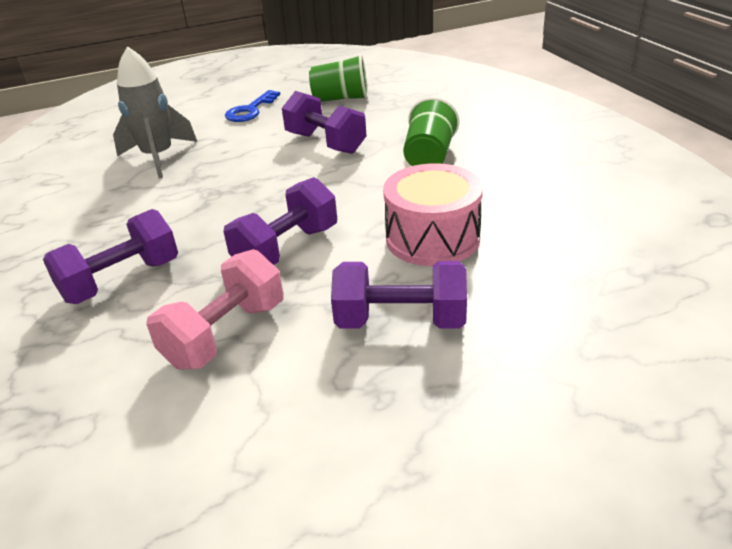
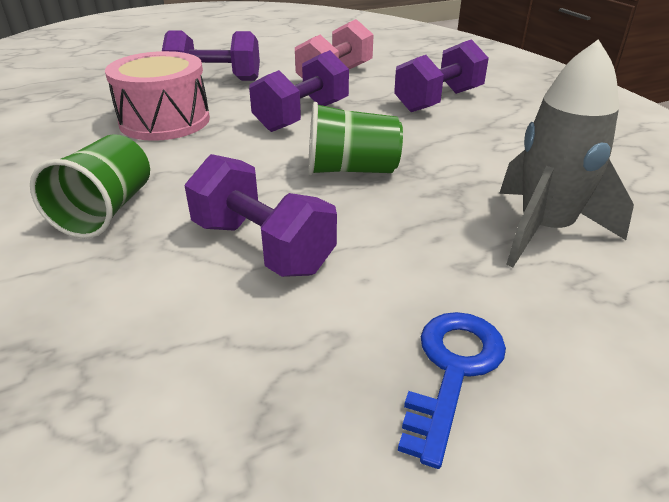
camera: 175 degrees right, 0 degrees up
(341, 99) = (214, 411): green cup -> green cup (351, 170)

